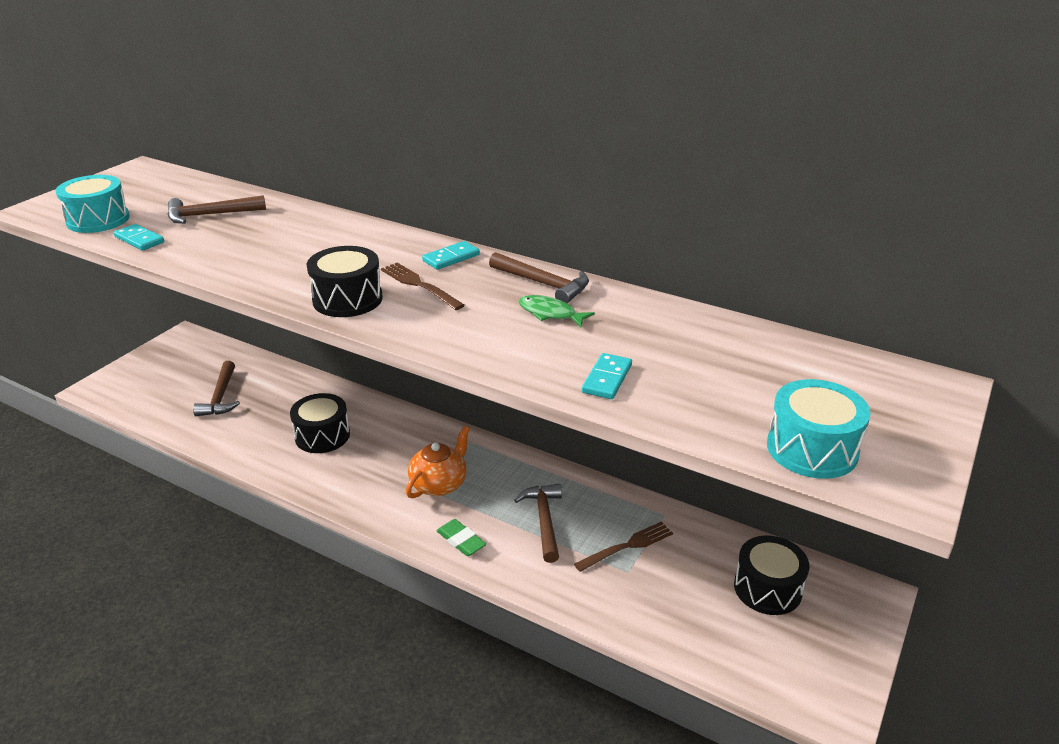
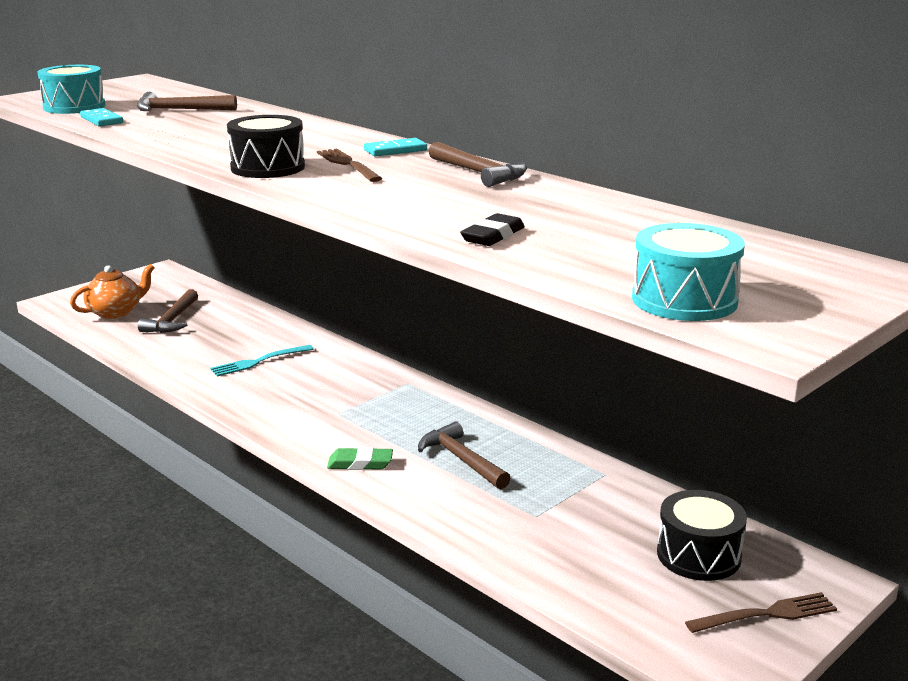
camera: 15 degrees right, 10 degrees down
(322, 436) = (258, 362): black drum -> turquoise fork
(439, 484) = (361, 415): orange teapot -> orange teapot (116, 312)
(461, 540) = (360, 463): green eraser -> green eraser turned 60 degrees counterclockwise
(544, 520) = (461, 459): brown hammer -> brown hammer turned 45 degrees counterclockwise
(550, 313) = (469, 191): green fish -> none
(607, 379) = (493, 236): turquoise domino -> black eraser
(627, 546) = (547, 494): brown fork -> brown fork (767, 614)

